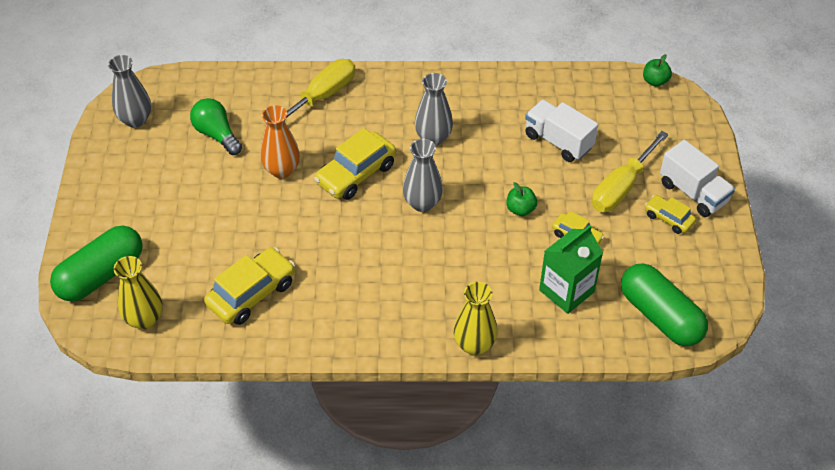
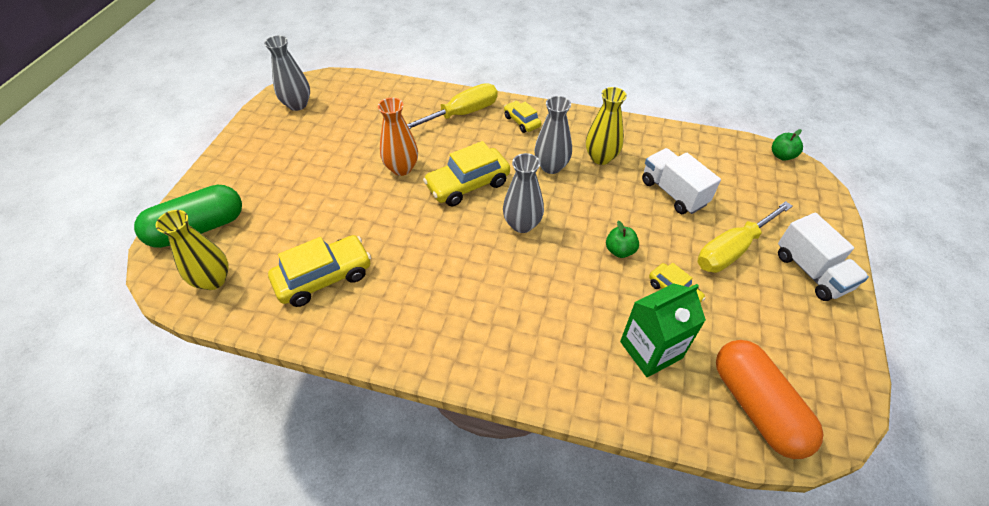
camera: 15 degrees right, 0 degrees up
(217, 135) = (358, 128): green light bulb -> none
(474, 344) = (531, 388): yellow vase -> yellow vase (601, 157)
(660, 316) = (756, 406): green capsule -> orange capsule
(668, 218) = (780, 293): yellow car -> yellow car (522, 121)

